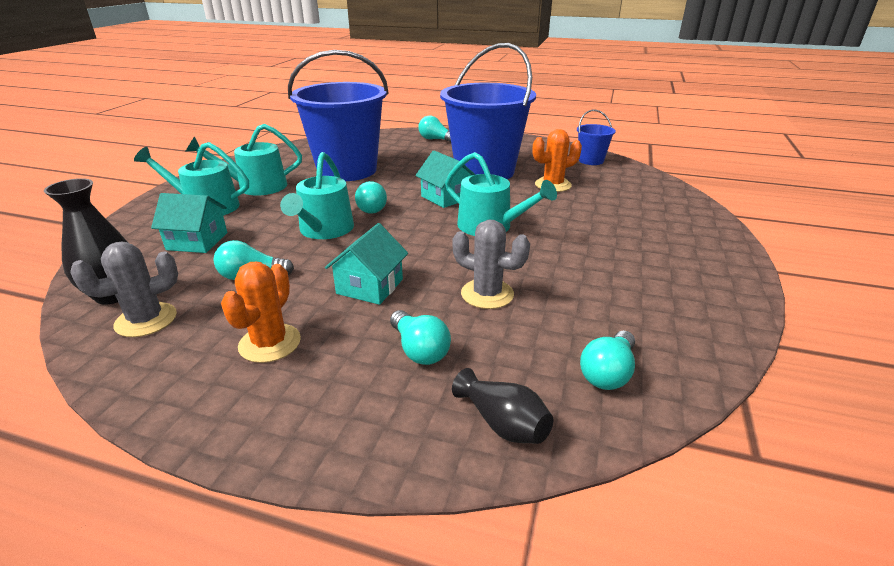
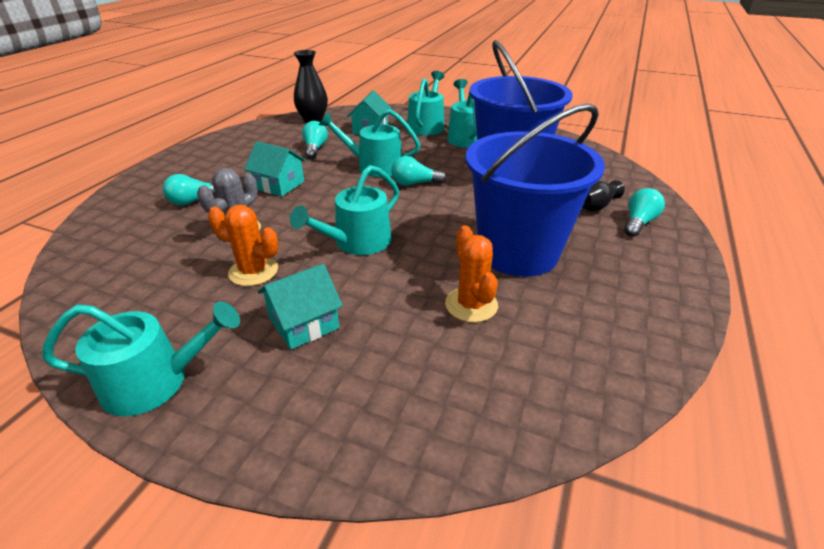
camera: 95 degrees right, 5 degrees up
(146, 320) = (282, 130): grey cactus -> none
(270, 343) = (237, 159): orange cactus -> orange cactus (253, 271)
(446, 197) = (435, 221): turquoise house -> turquoise house (304, 323)
(503, 423) = (108, 224): black vase -> black vase (595, 206)
(591, 160) = (591, 372): blue bucket -> none
(608, 373) = (107, 270): turquoise light bulb -> none
(715, 285) = (155, 381): none -> turquoise watering can

